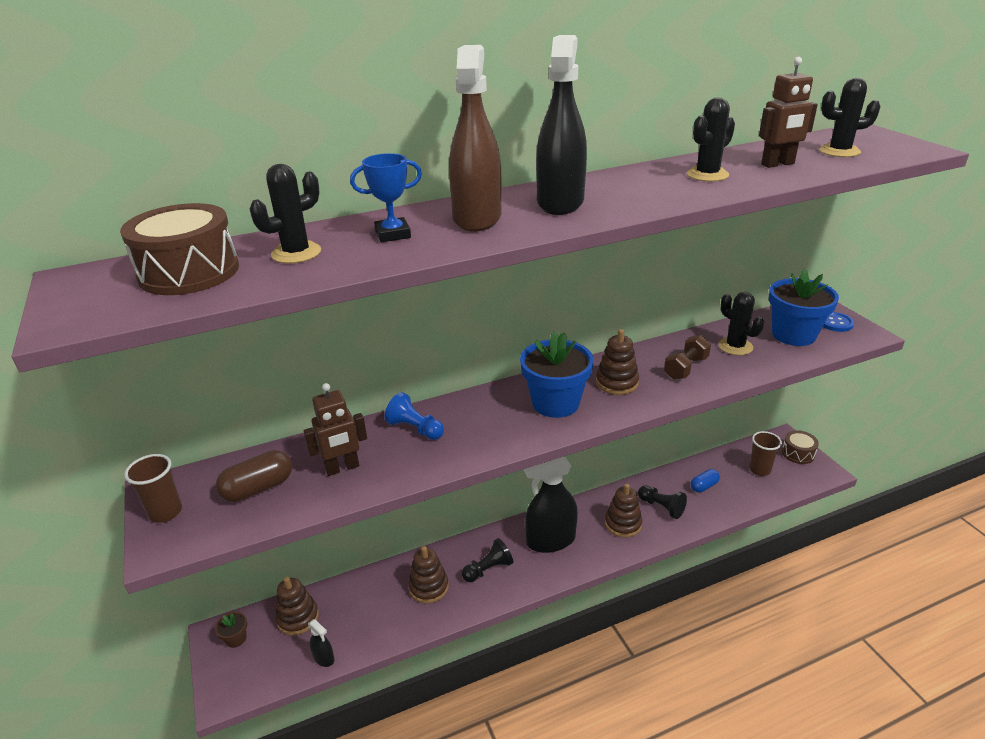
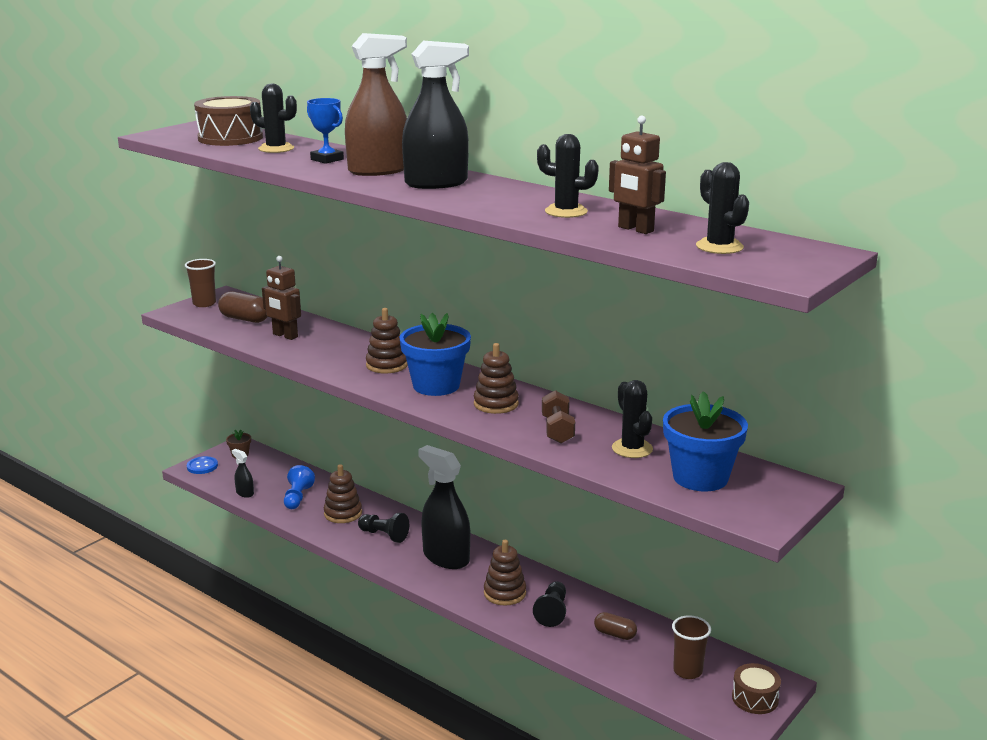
camera: 60 degrees right, 10 degrees down
(298, 618) = (273, 470): brown stacking toy -> brown stacking toy (387, 365)
(324, 658) = (245, 493): black spray bottle -> black spray bottle turned 120 degrees clockwise
(415, 429) = (351, 345): blue pawn -> blue pawn (297, 497)
(686, 368) = (557, 430): brown dumbbell -> brown dumbbell turned 75 degrees clockwise
(704, 486) = (615, 634): blue capsule -> brown capsule
(735, 346) = (632, 449): black cactus -> black cactus turned 45 degrees counterclockwise
(835, 323) = (764, 500): blue button -> blue button (202, 466)

